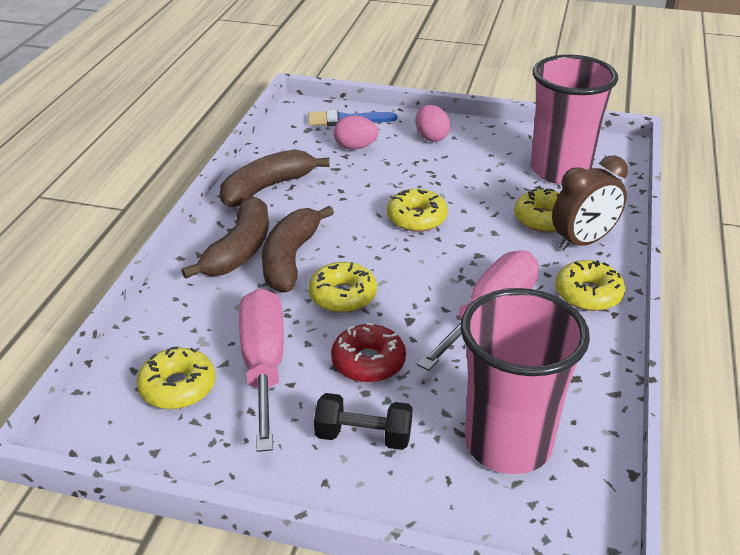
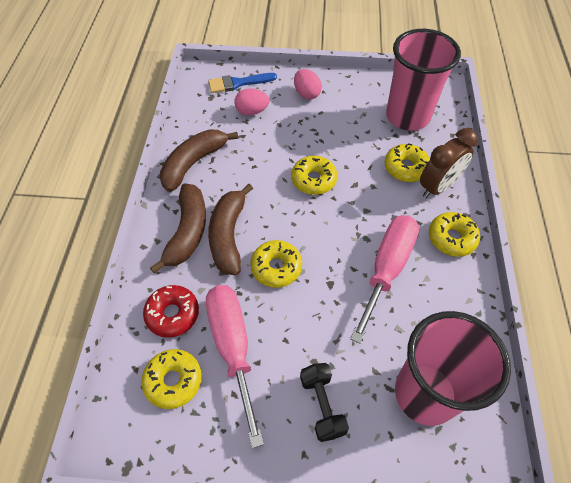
camera: 10 degrees left, 20 degrees up
(363, 436) = (322, 405): black dumbbell -> black dumbbell turned 75 degrees clockwise
(368, 362) = (309, 331): red donut -> red donut (172, 314)

